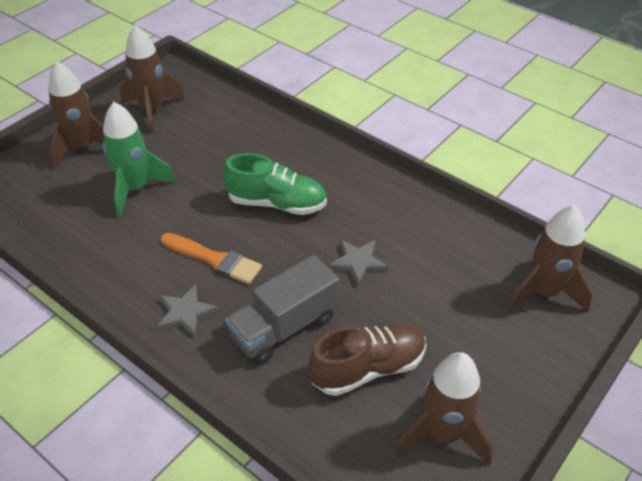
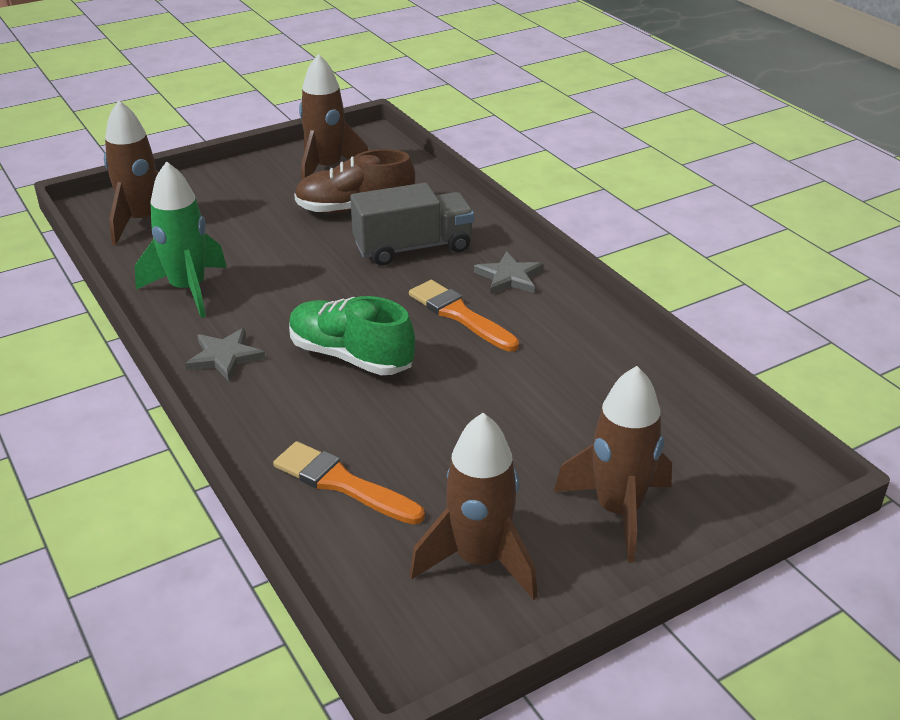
camera: 160 degrees left, 10 degrees down
(135, 189) = (539, 420): green rocket -> green rocket (188, 290)
(237, 127) = (343, 484): none -> orange brush
(357, 262) = (300, 279): grey star -> grey star (224, 357)

